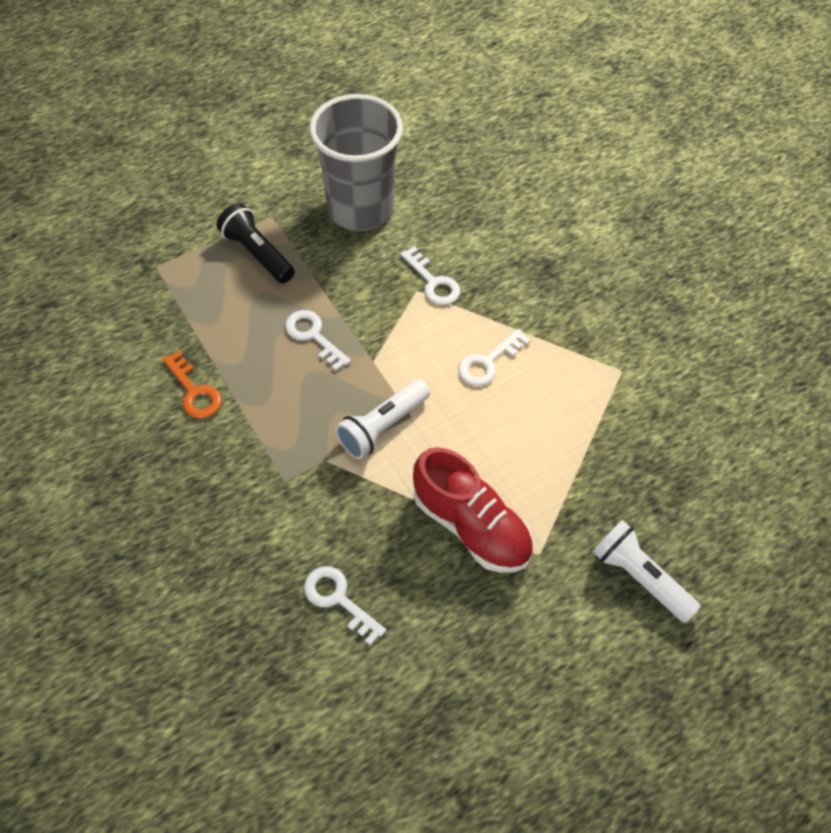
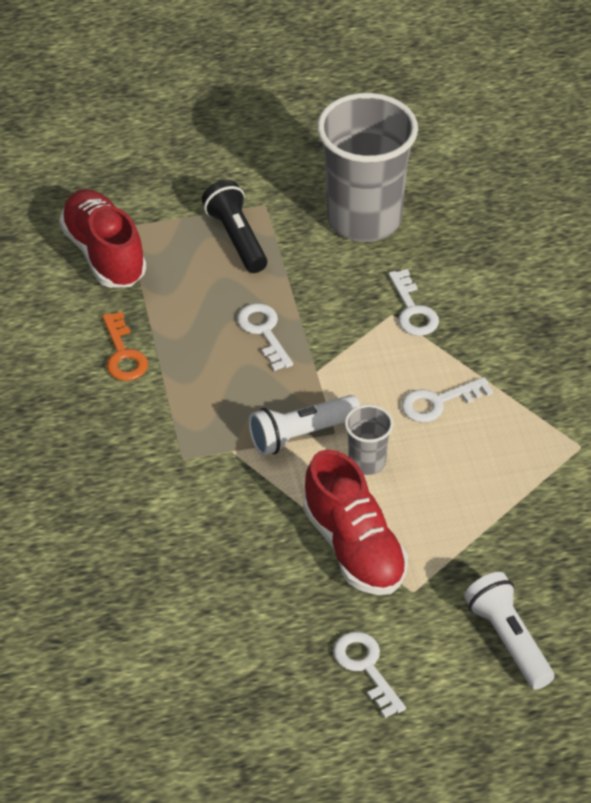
camera: 20 degrees right, 10 degrees down
(144, 298) = (104, 254): none -> red shoe
(338, 599) = (194, 575): white key -> white key (366, 667)
(450, 437) = (367, 462): none -> grey cup

